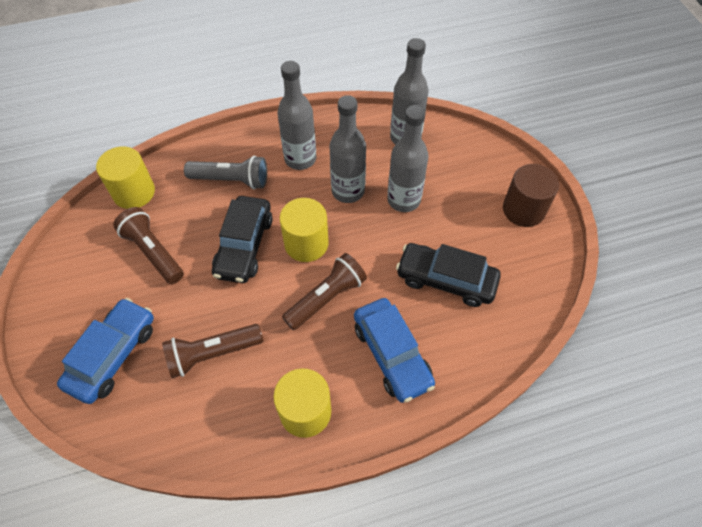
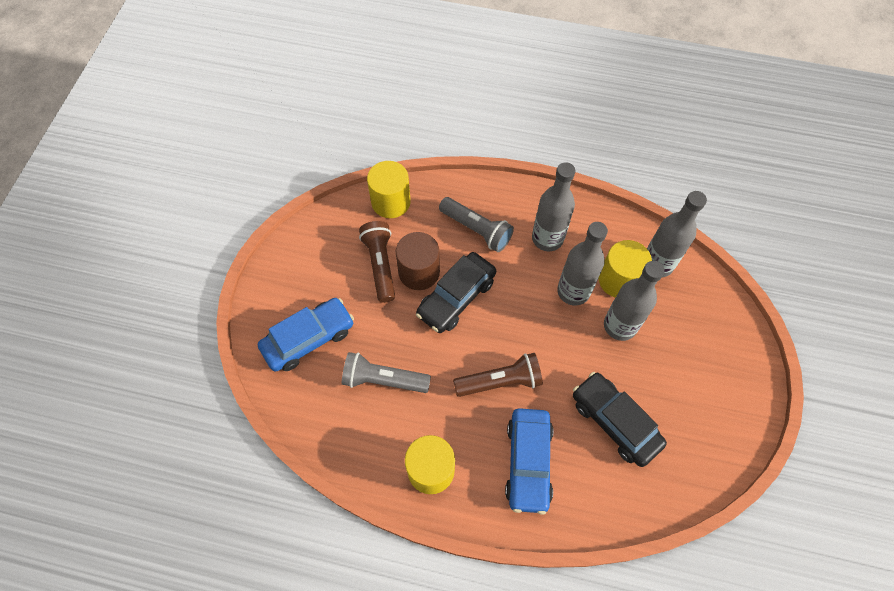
camera: 30 degrees right, 5 degrees up
(213, 353) = (384, 380): brown flashlight -> grey flashlight
(306, 243) = (509, 322): yellow cylinder -> yellow cylinder (618, 280)
(523, 210) = (730, 394): brown cylinder -> brown cylinder (419, 272)

